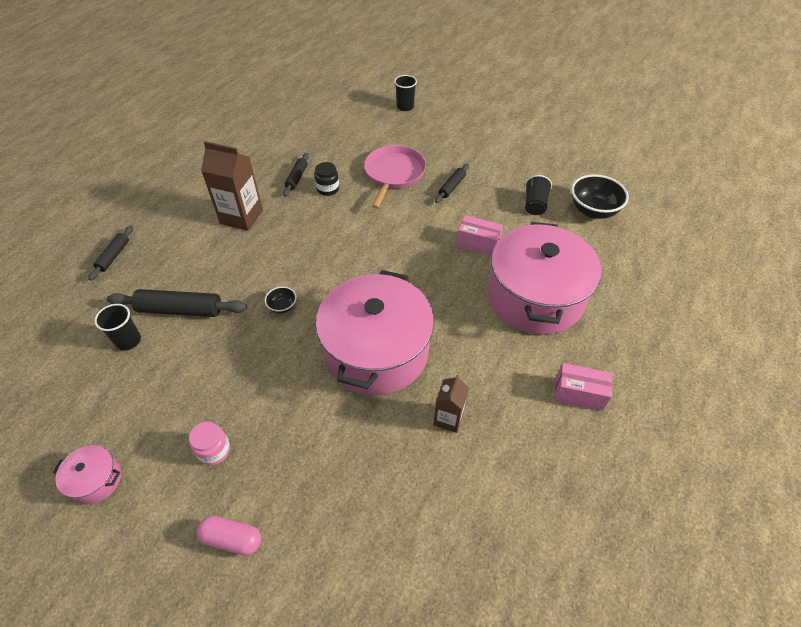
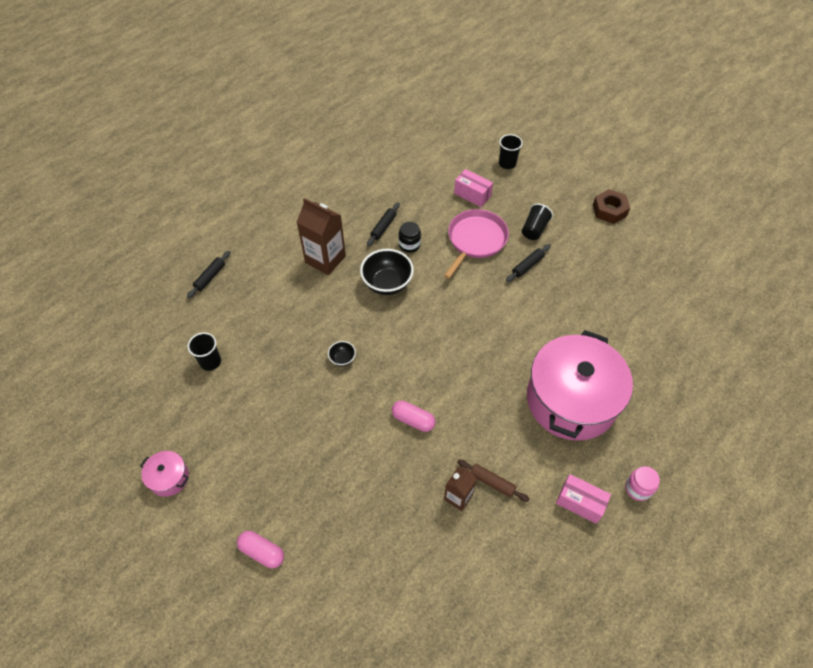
camera: 15 degrees right, 5 degrees up
(180, 310) = (257, 342): black rolling pin -> none
(214, 450) = (262, 476): pink jar -> pink jar (638, 488)
(376, 351) = (413, 420): pink pot -> pink capsule
(478, 244) = (534, 333): pink box -> pink box (472, 195)
(480, 395) = (492, 482): none -> brown rolling pin
(513, 129) = (609, 210): none -> brown nut
(534, 204) = (603, 302): black cup -> black cup (534, 229)
(593, 211) = (659, 321): black bowl -> black bowl (387, 283)

